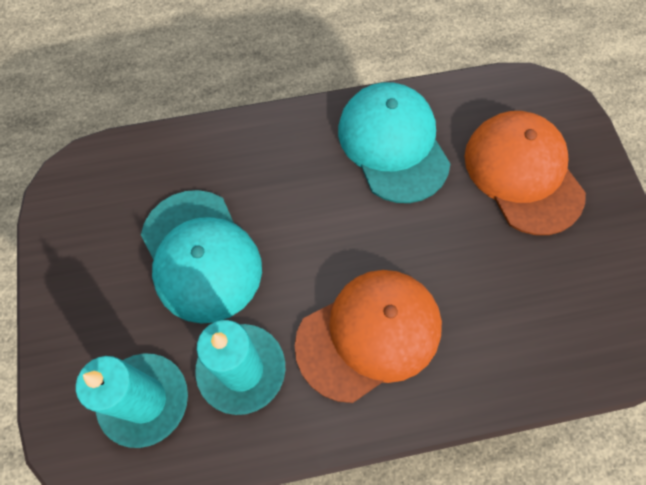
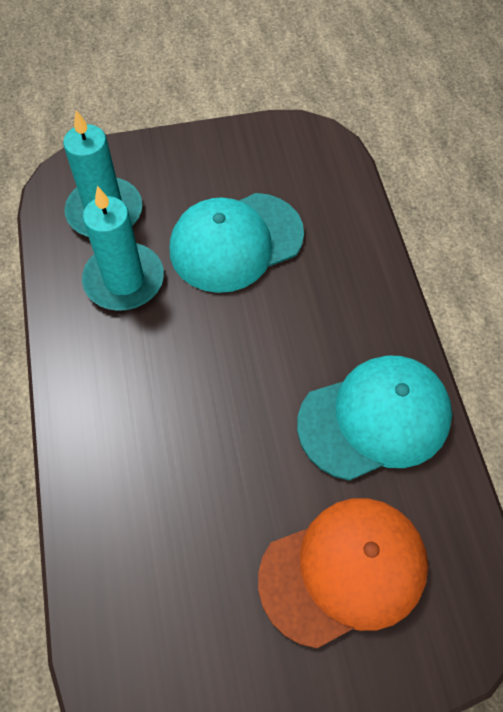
camera: 90 degrees right, 5 degrees down
(369, 334) = (148, 387): orange cap -> none

